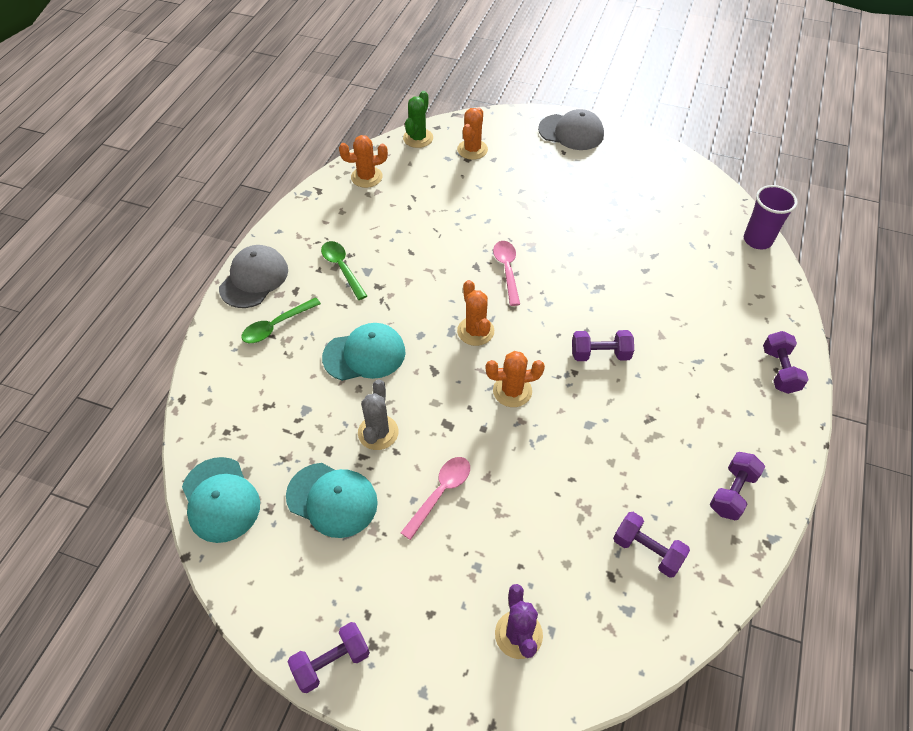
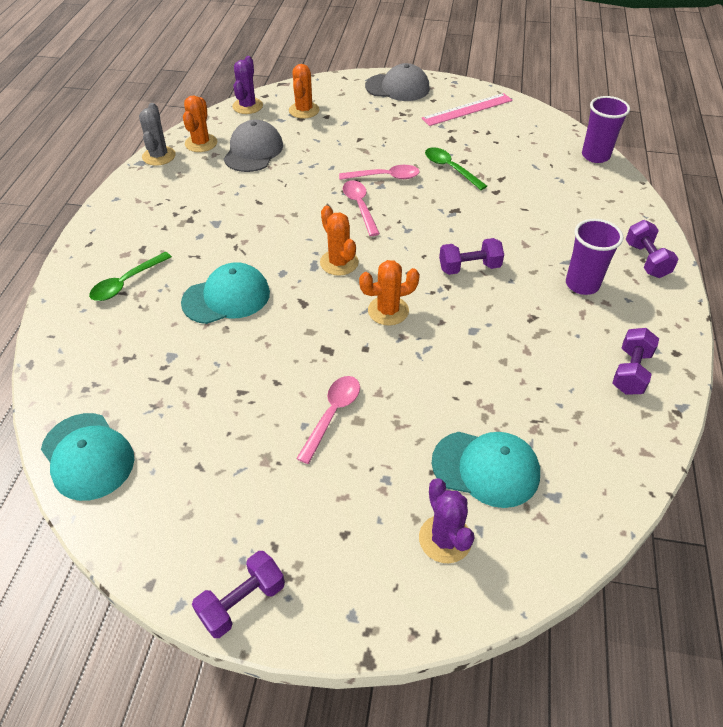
camera: 10 degrees left, 5 degrees down
(254, 279) = (95, 243): grey cap -> grey cap (253, 151)
(332, 499) = (215, 438): turquoise cap -> turquoise cap (486, 468)
(342, 268) = (189, 223): green spoon -> green spoon (450, 169)
(366, 177) = (201, 143): orange cactus -> orange cactus turned 60 degrees counterclockwise
(378, 432) = (254, 367): grey cactus -> grey cactus (159, 156)
(418, 138) = (247, 106): green cactus -> purple cactus
(538, 239) = (385, 177): none -> pink spoon
(637, 167) = (467, 109): none -> pink ruler
(647, 550) = (560, 437): purple dumbbell -> none
(707, 389) = (582, 284): none -> purple cup

